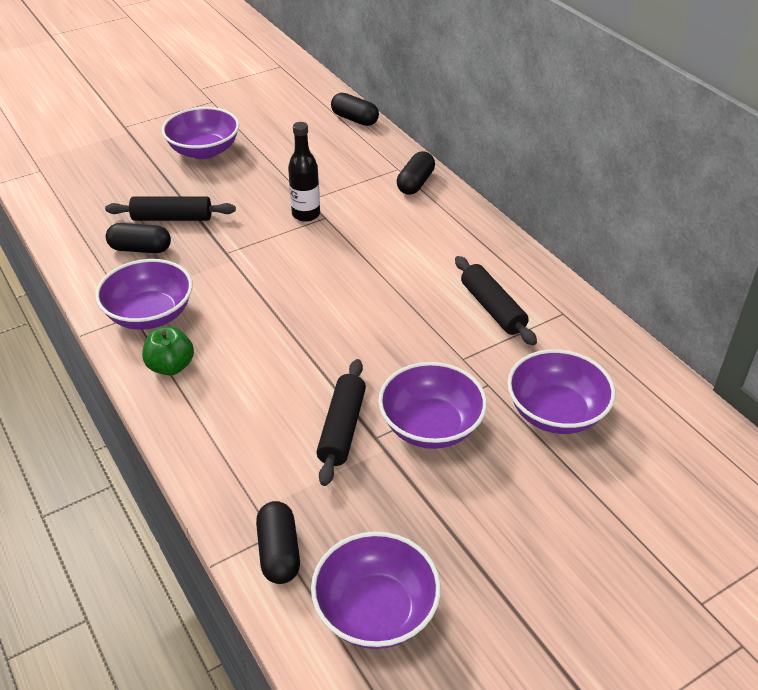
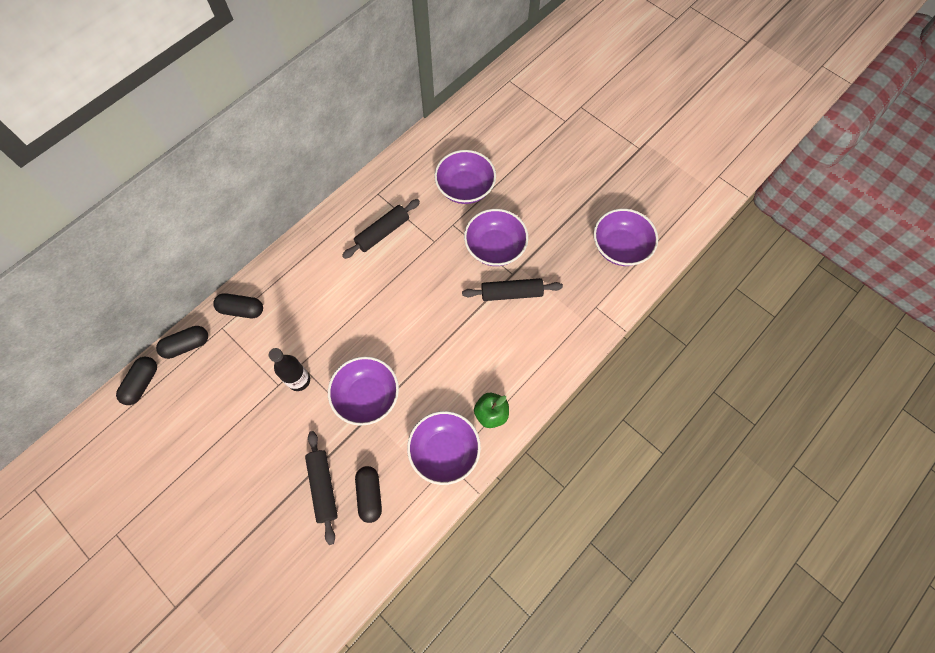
camera: 105 degrees left, 25 degrees up
(204, 151) = (212, 503): purple bowl -> purple bowl (367, 396)
(279, 552) = (605, 300): black capsule -> black capsule (187, 345)

